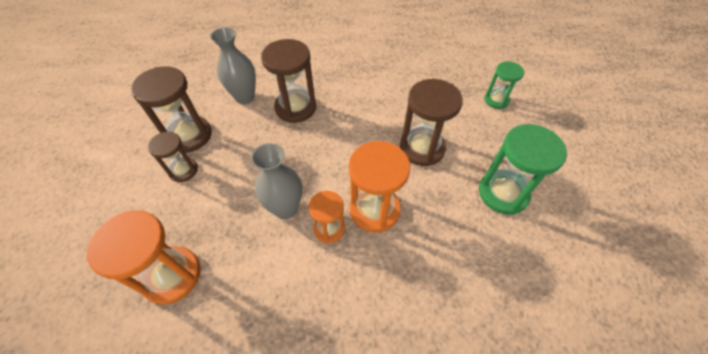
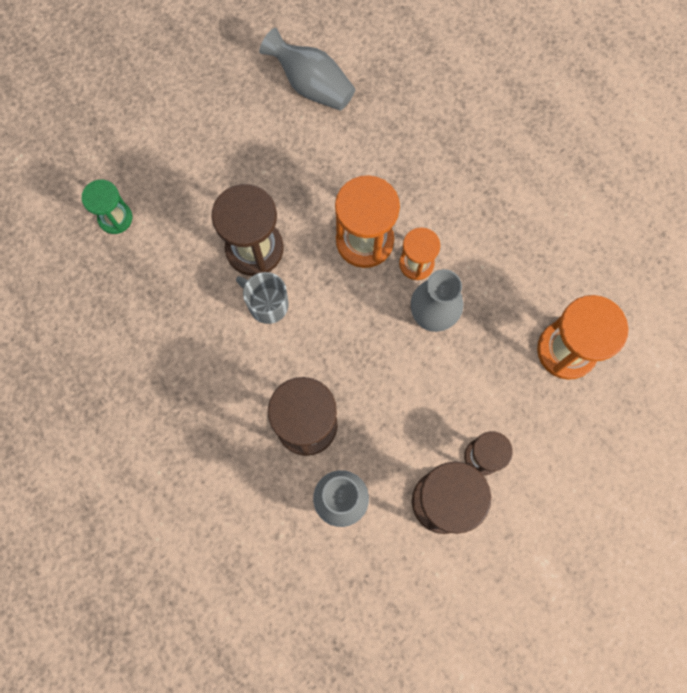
camera: 130 degrees left, 20 degrees up
(380, 132) = (267, 304): none -> grey mug
(503, 193) = (252, 146): green hourglass -> none
(538, 269) = (311, 85): none -> grey vase

